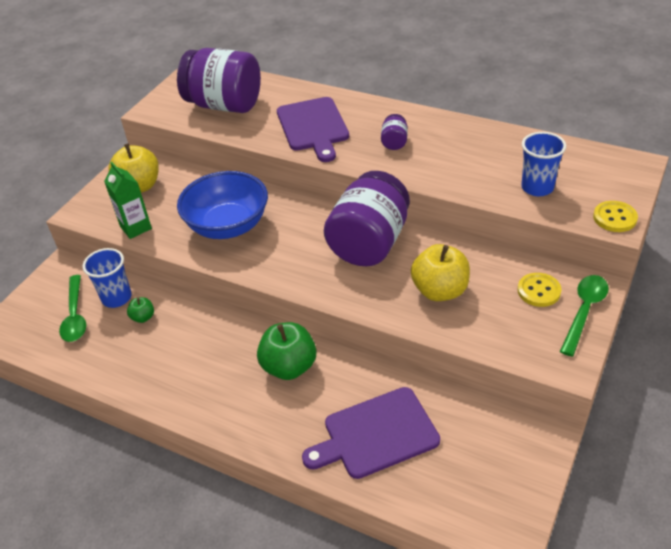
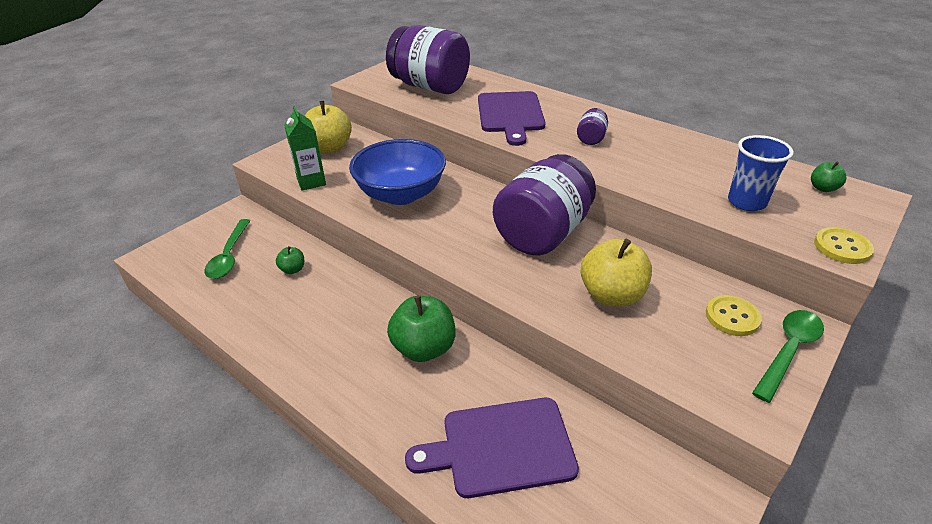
camera: 10 degrees right, 5 degrees down
(116, 298) = (275, 247): blue cup -> none
(598, 162) = (823, 188): none -> green apple

